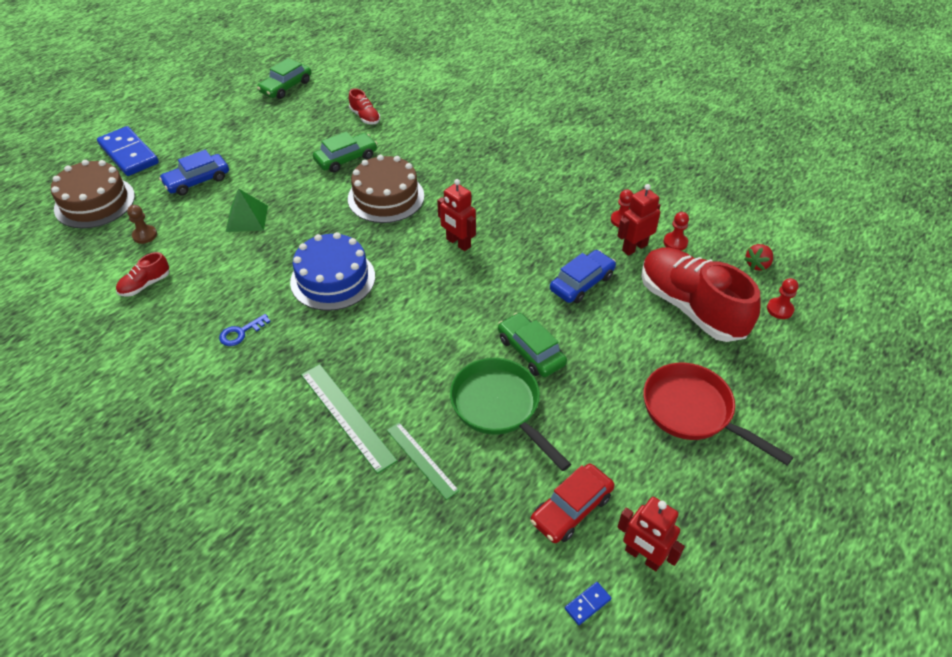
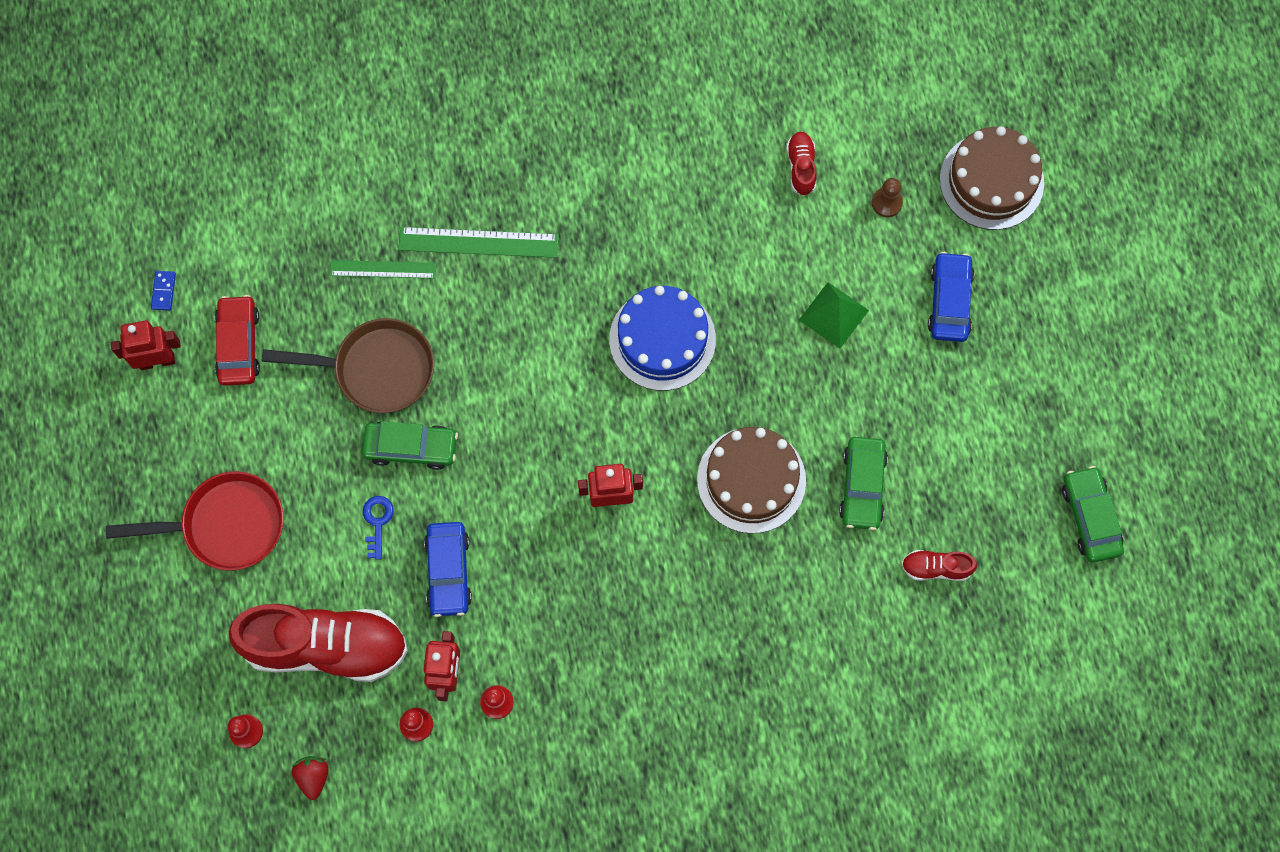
camera: 130 degrees right, 25 degrees up
(129, 154) = (1068, 257): blue domino -> none
(240, 333) = (657, 215): blue key -> blue key (377, 522)
(499, 407) = (377, 369): green pan -> brown pan

